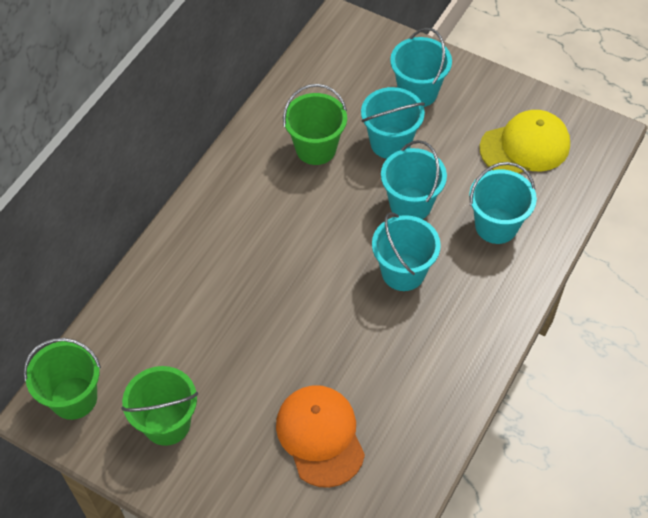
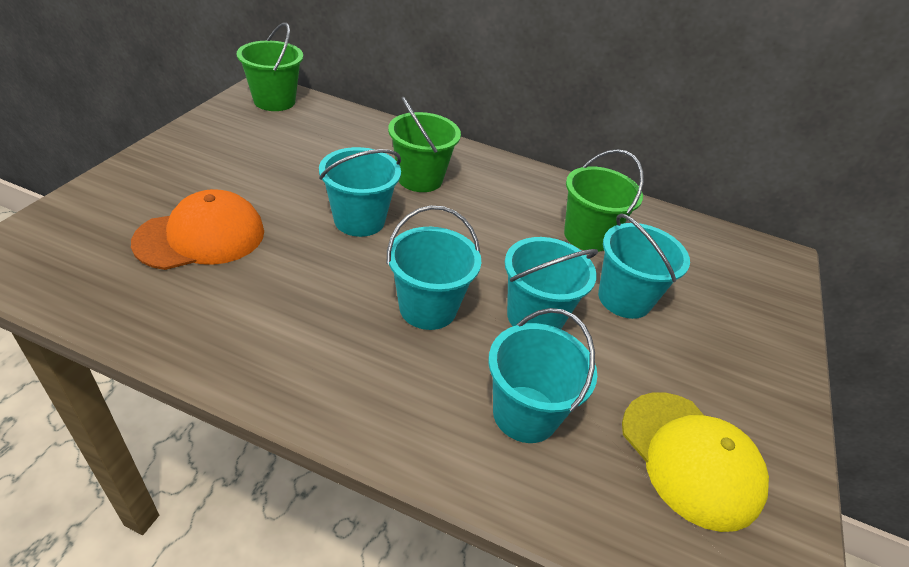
camera: 75 degrees right, 15 degrees down
(167, 423) = (239, 144): green bucket -> green bucket (420, 179)
(418, 92) = (720, 327): turquoise bucket -> turquoise bucket (359, 220)

